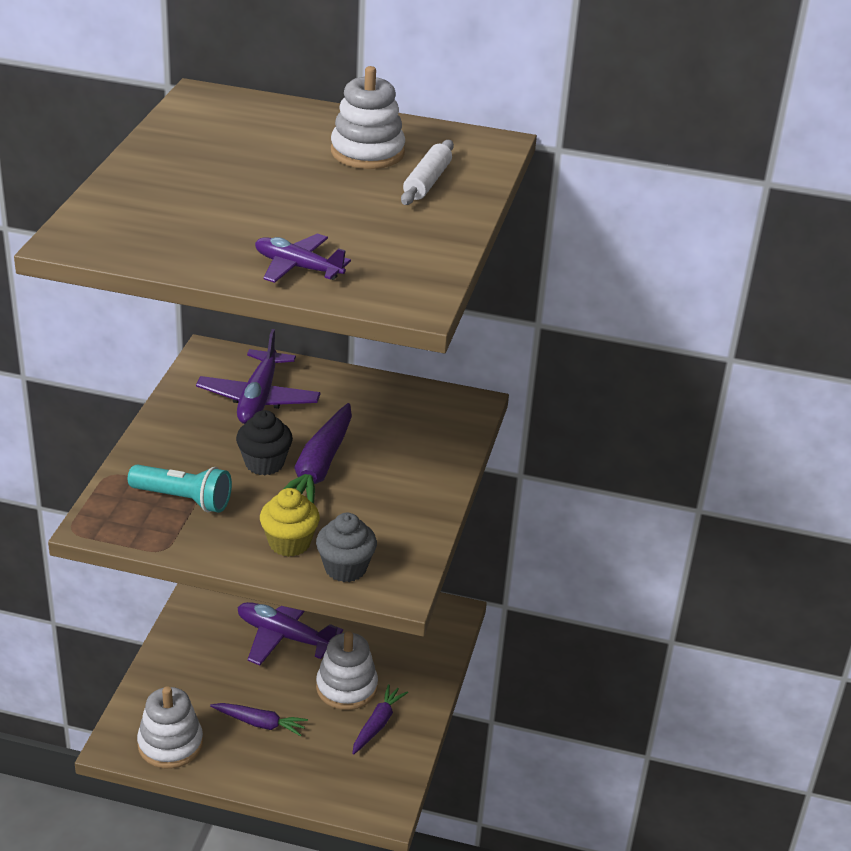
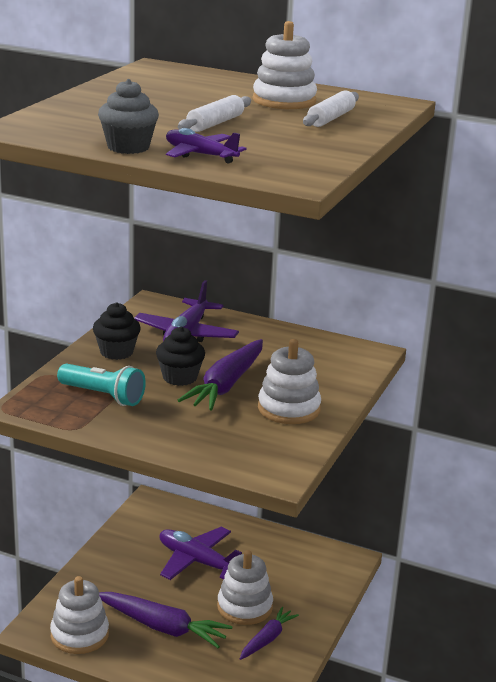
camera: 10 degrees right, 10 degrees down
(184, 433) = (116, 352): none -> black cupcake
(259, 723) = (161, 627): purple carrot -> purple carrot, size x1.65
(289, 543) = (187, 434): yellow cupcake -> none
(300, 205) = (215, 123): none -> white rolling pin
(345, 568) = (233, 456): grey cupcake -> grey cupcake (128, 147)
(394, 495) = (289, 409): none -> white stacking toy

